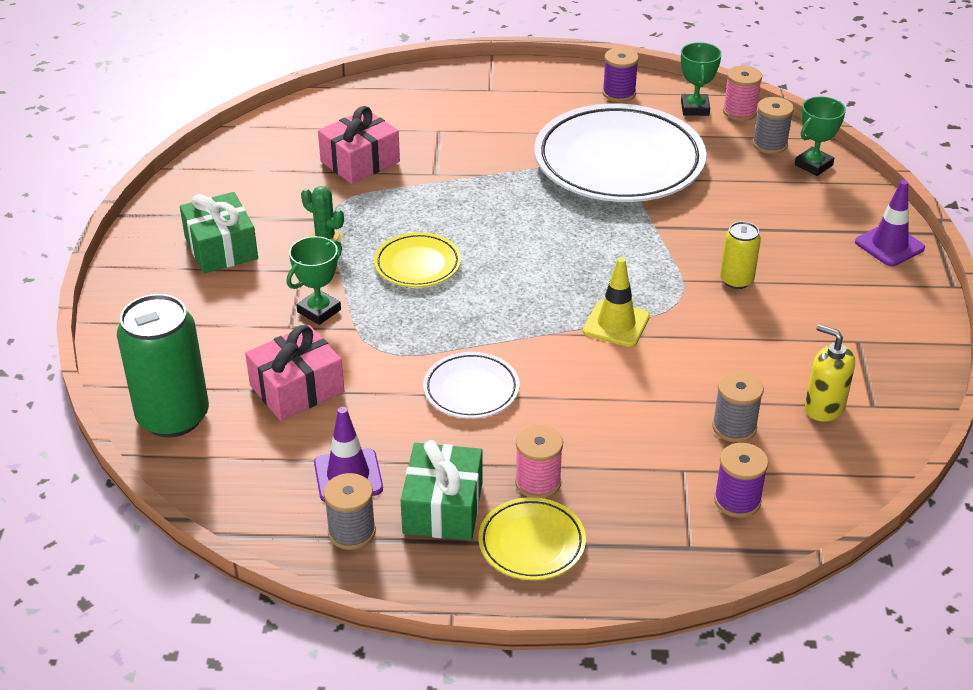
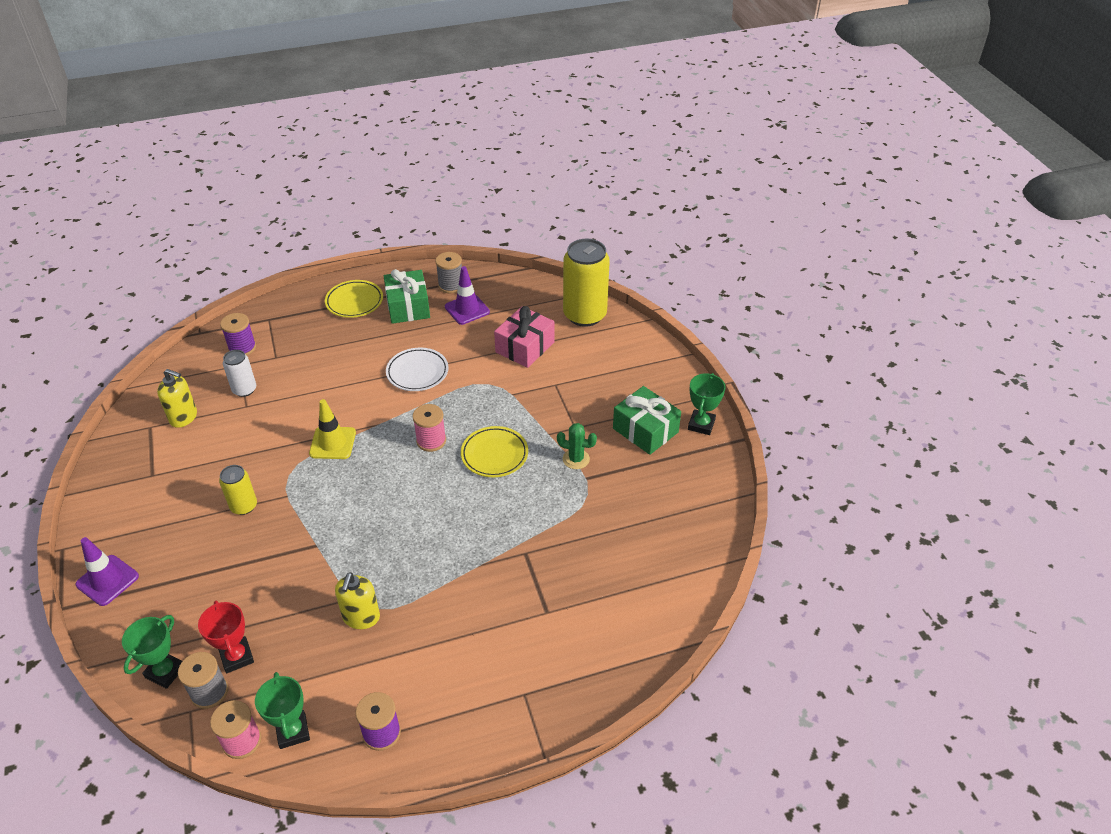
camera: 160 degrees right, 5 degrees up
(173, 417) = (584, 315): green can -> yellow can
(319, 311) = (543, 400): green trophy -> green trophy (701, 425)
(360, 161) = (596, 548): pink gift -> none
(538, 482) = (359, 330): pink spool -> pink spool (431, 441)
(619, 162) = (361, 617): white plate -> yellow soap dispenser
(734, 427) = (244, 390): grey spool -> white can
(744, 161) = (237, 657): none -> red trophy

